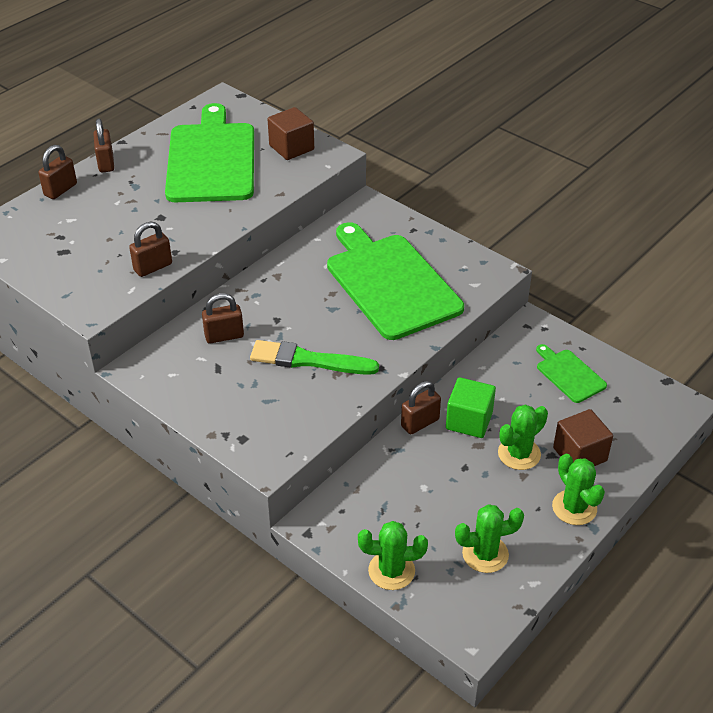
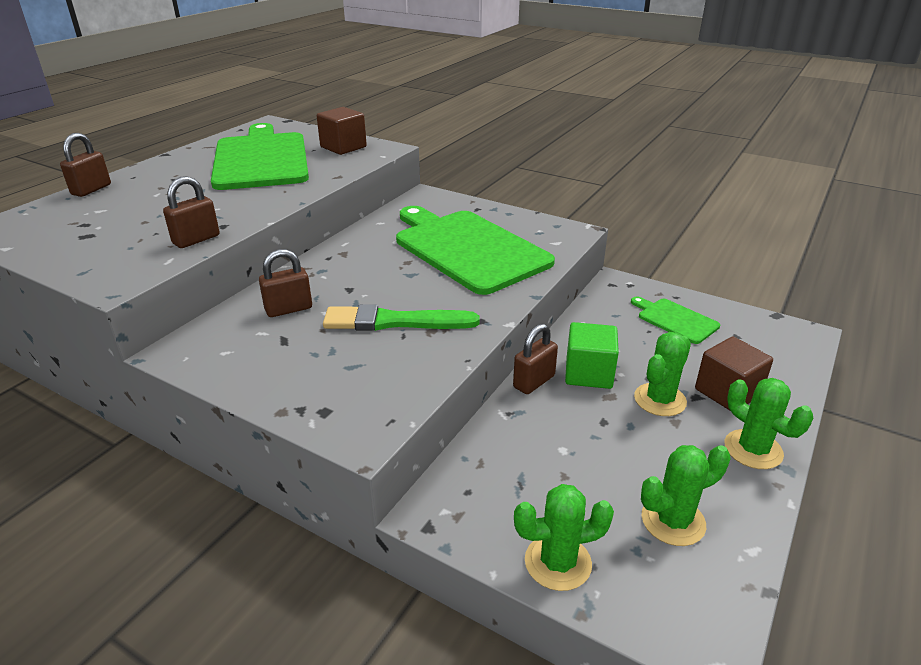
camera: 10 degrees left, 10 degrees down
(106, 163) = (146, 168): brown padlock -> none

